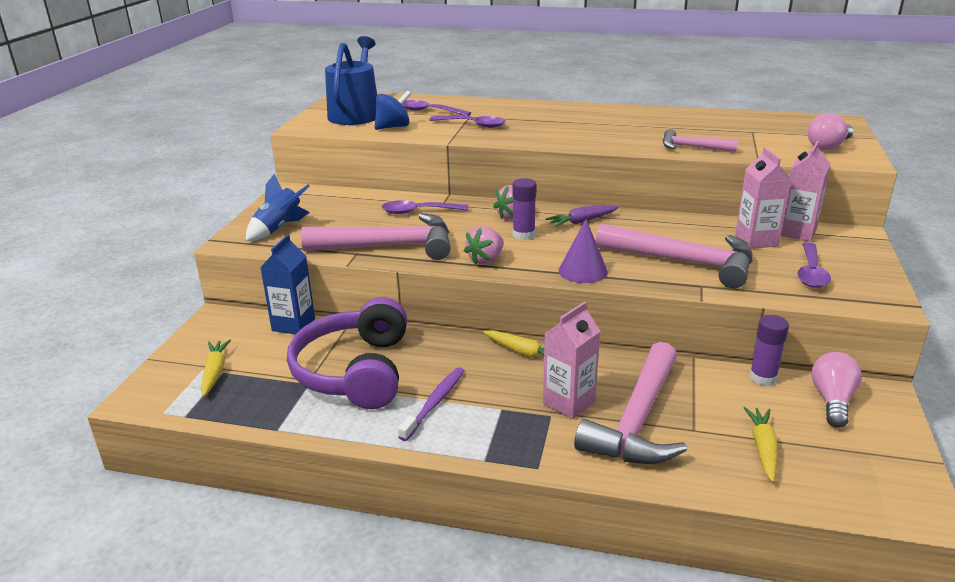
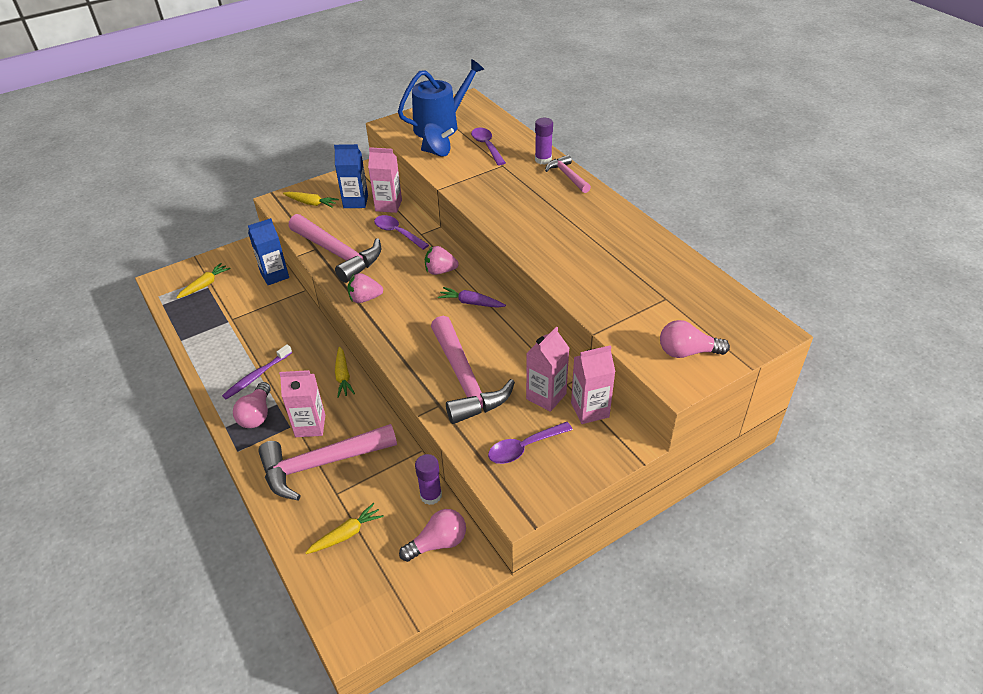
camera: 45 degrees right, 15 degrees up
(279, 228) = (311, 203): blue rocket -> yellow carrot
(328, 210) = (355, 202): none -> blue carton
(354, 371) = (255, 328): purple headphones -> none
(369, 200) = (388, 205): none -> pink carton
(435, 403) = (256, 376): purple toothbrush -> purple toothbrush turned 150 degrees clockwise
(473, 125) = (487, 177): purple spoon -> none
(498, 429) = (257, 414): none -> pink light bulb
(523, 235) = (418, 291): purple glue stick -> purple glue stick (543, 160)
(583, 271) = (397, 344): purple cone -> none
(691, 147) = (580, 288): pink hammer -> pink hammer (567, 176)

